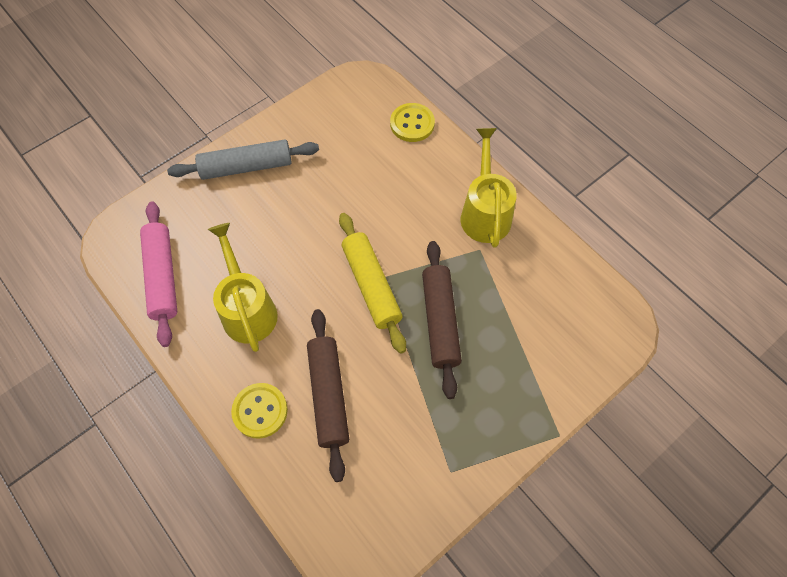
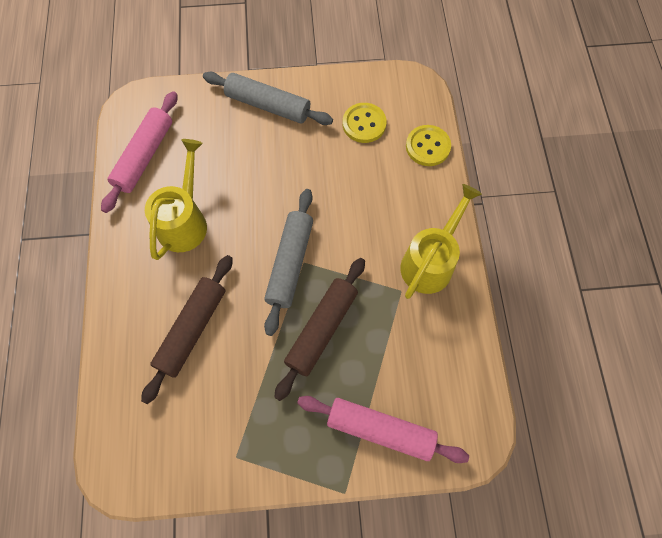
camera: 35 degrees right, 5 degrees up
(260, 411) = (135, 307): yellow button -> yellow button (364, 124)
(371, 286) = (290, 264): yellow rolling pin -> grey rolling pin
(548, 367) = (380, 430): none -> pink rolling pin

